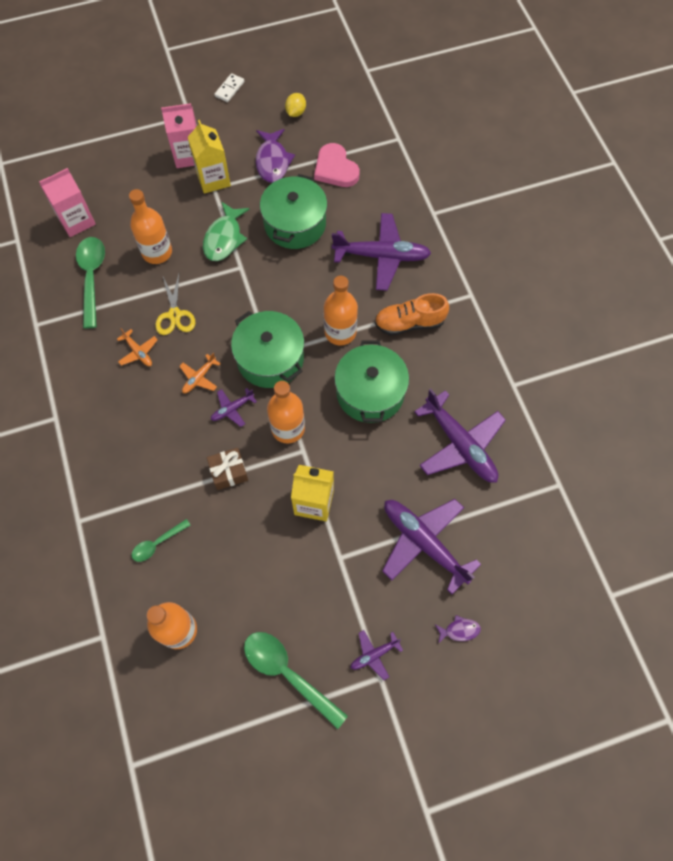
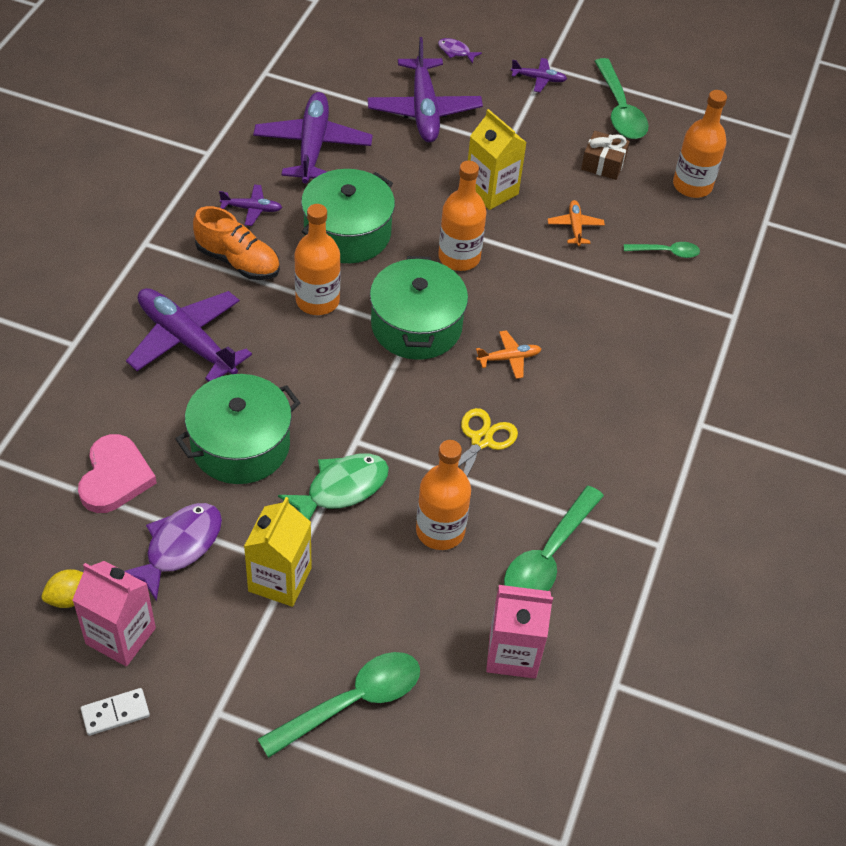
camera: 145 degrees left, 15 degrees down
(134, 155) = (352, 702): none -> green spoon
(138, 352) = (556, 429): orange plane -> orange plane (575, 227)
(188, 155) = (279, 642): pink carton -> pink carton (120, 636)
(229, 472) = (551, 261): brown gift -> brown gift (603, 164)
(232, 409) = (499, 308): purple plane -> purple plane (252, 209)

